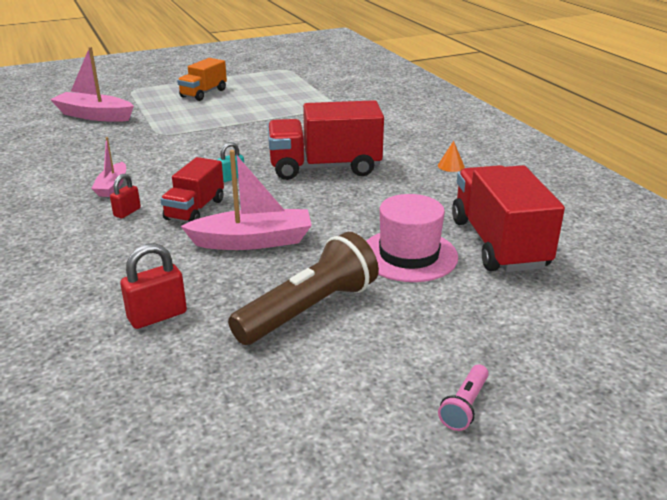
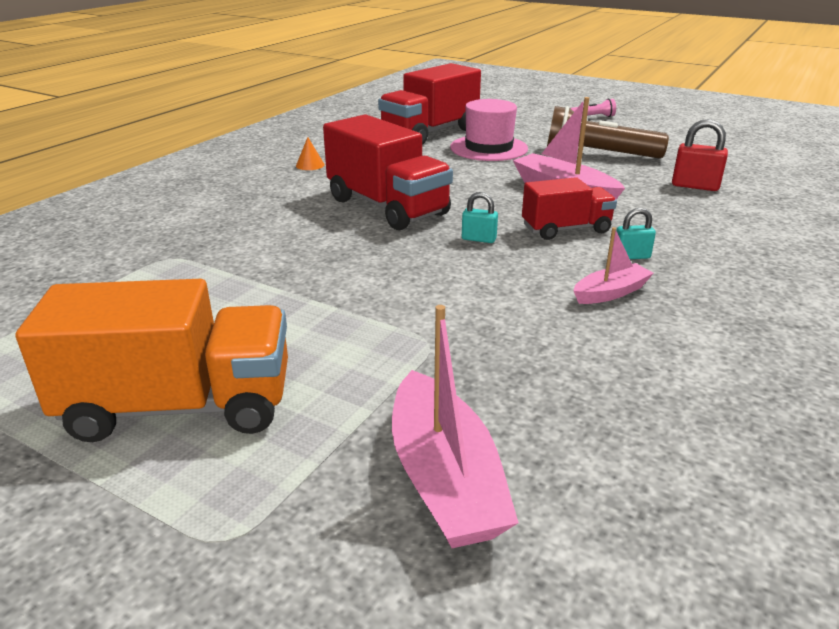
camera: 125 degrees left, 0 degrees up
(127, 212) = (631, 256): red padlock -> turquoise padlock
(203, 93) = (179, 407): orange truck -> orange truck, size x1.68

